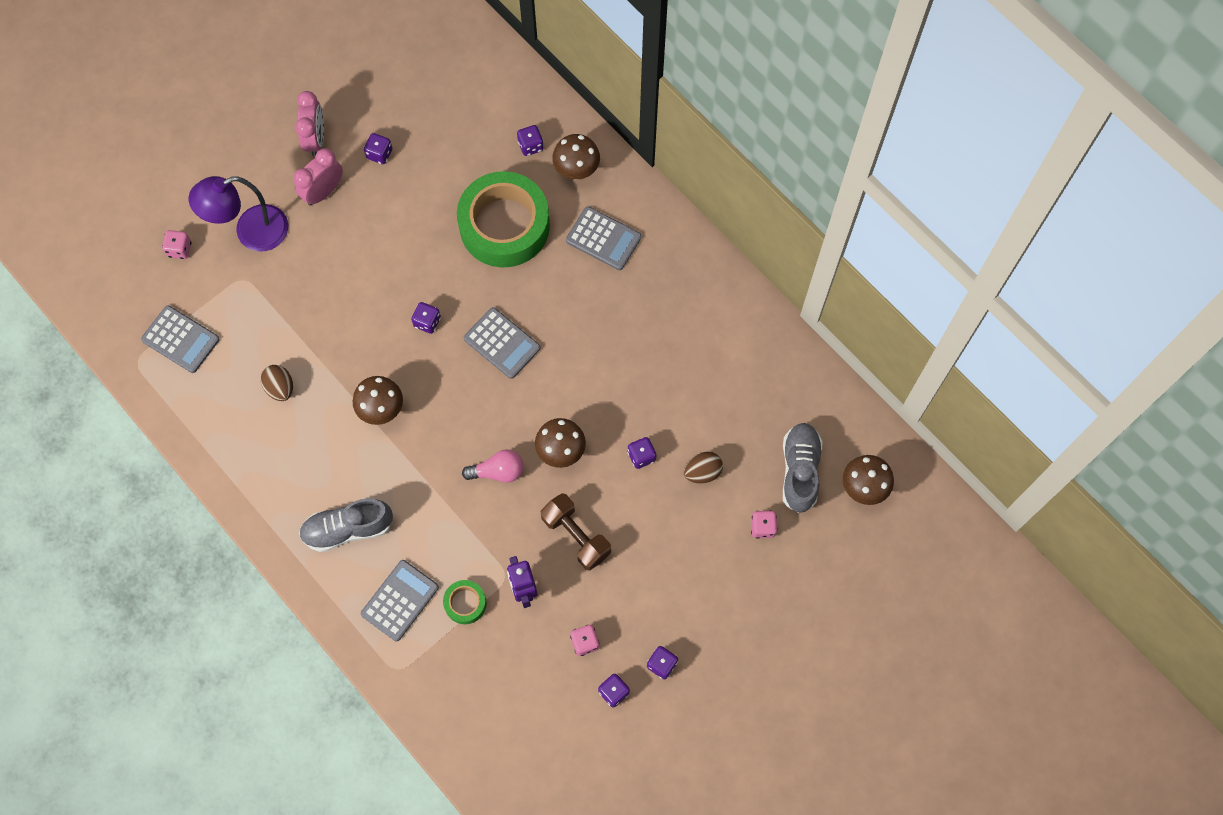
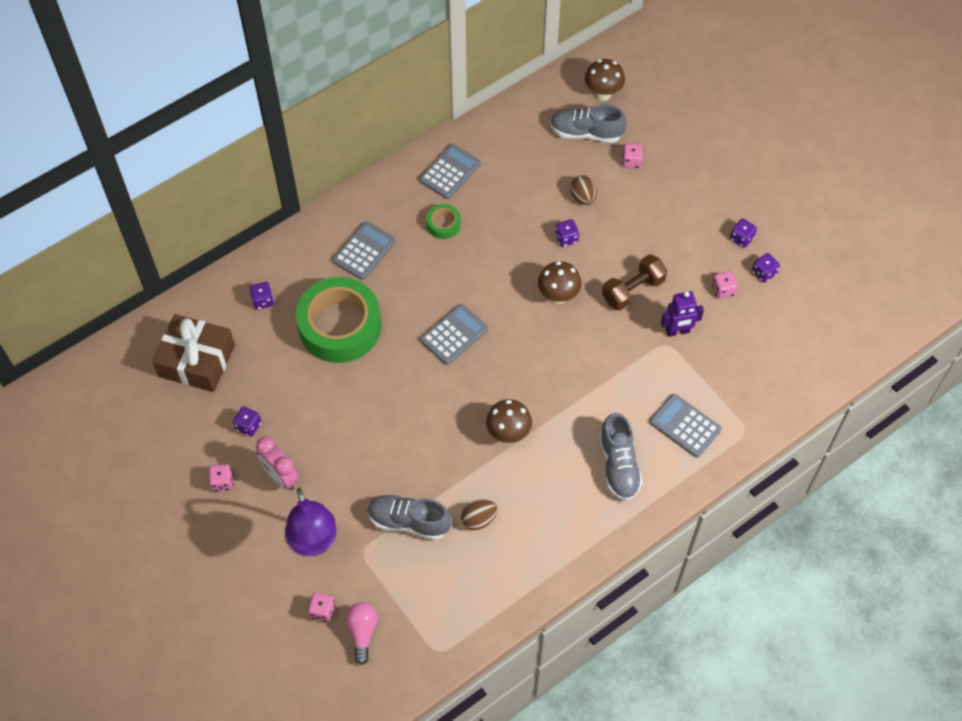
camera: 85 degrees left, 10 degrees down
(180, 339) = (420, 609): grey calculator -> grey calculator (450, 172)
(276, 319) = (409, 521): none -> grey shoe
(315, 139) = (222, 482): pink clock -> pink dice
(427, 322) = (427, 393): purple dice -> none
(453, 94) = (196, 360): none -> brown gift
(465, 603) = (688, 375): green tape -> green tape (443, 224)
(498, 471) = (572, 344): pink light bulb -> pink light bulb (362, 632)
(576, 171) = (295, 266): brown mushroom -> none

